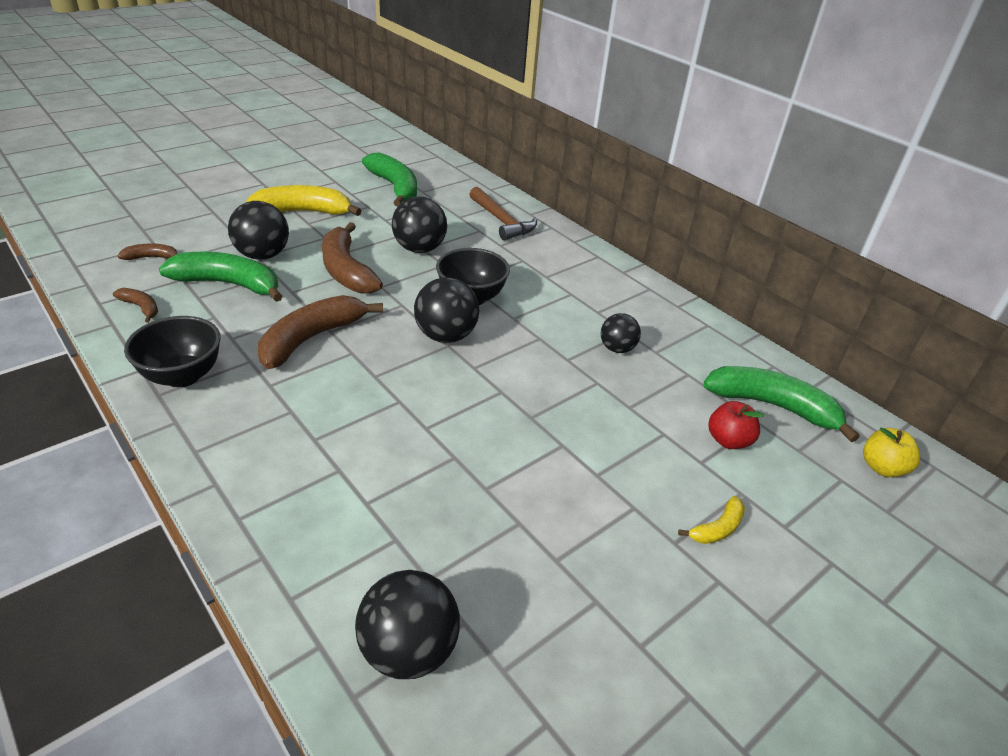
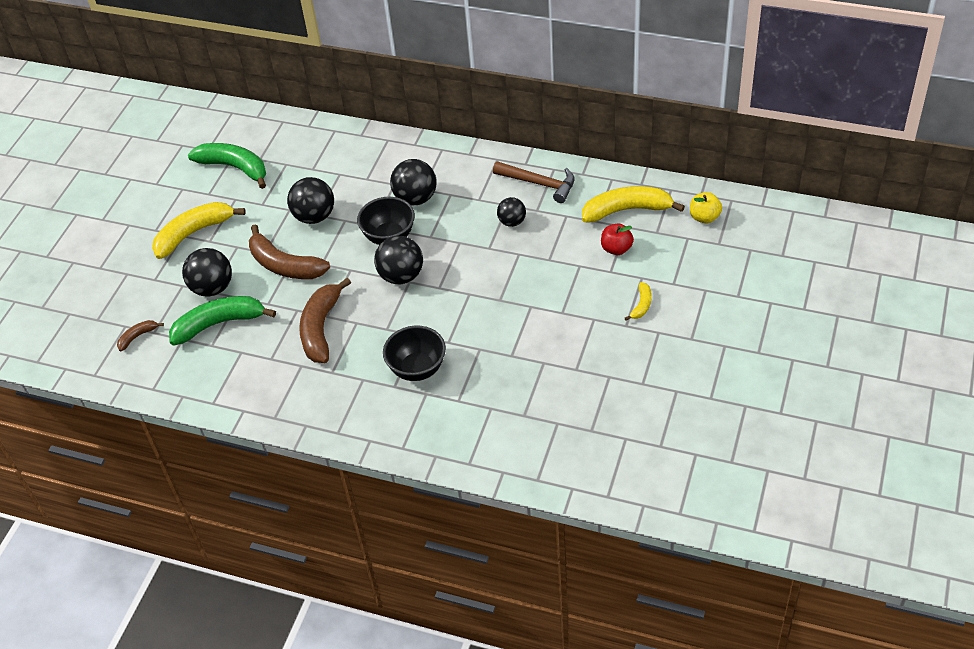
camera: 25 degrees left, 10 degrees up
(141, 308) = (185, 375): brown banana -> none
(182, 376) = (273, 399): black bowl -> black bowl (417, 369)
(409, 650) = (543, 448): black ball -> black ball (416, 198)
(501, 221) = (347, 155): brown hammer -> brown hammer (539, 184)
(773, 406) = (627, 210): green banana -> yellow banana

